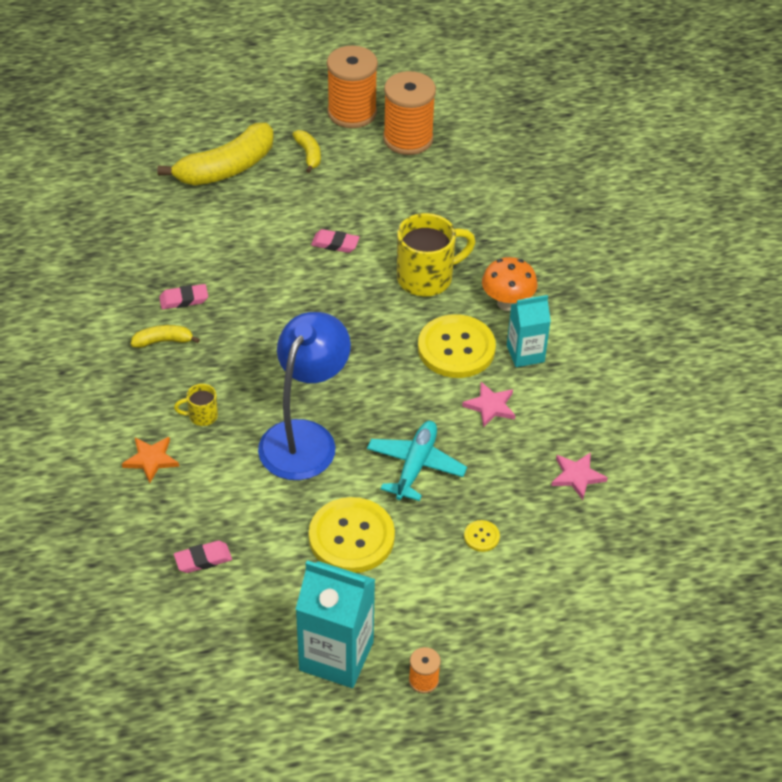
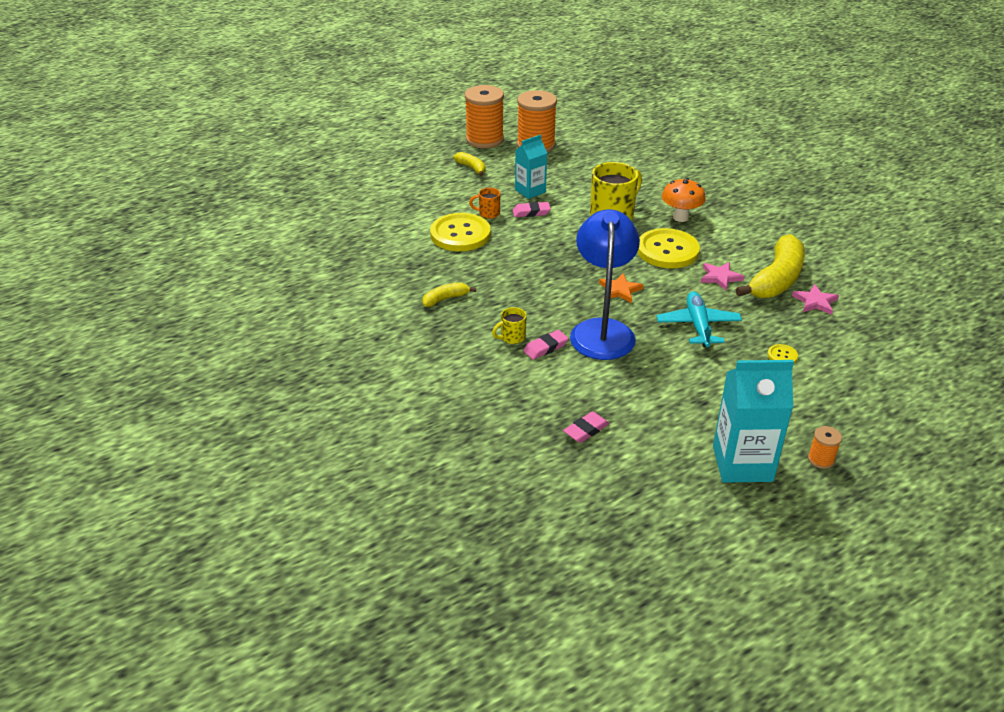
camera: 20 degrees left, 10 degrees down
(151, 460) = (493, 376): orange star -> orange star (620, 290)
(184, 299) = (442, 270): pink eraser -> pink eraser (545, 347)
(226, 168) = (416, 188): yellow banana -> yellow banana (776, 279)
(284, 231) = (488, 213): none -> orange mug
(351, 537) = (688, 383): yellow button -> yellow button (460, 234)
(525, 353) = (717, 242): turquoise carton -> turquoise carton (530, 191)

